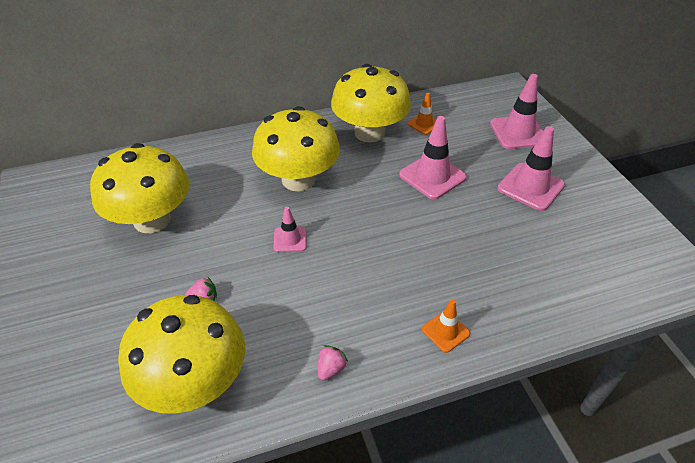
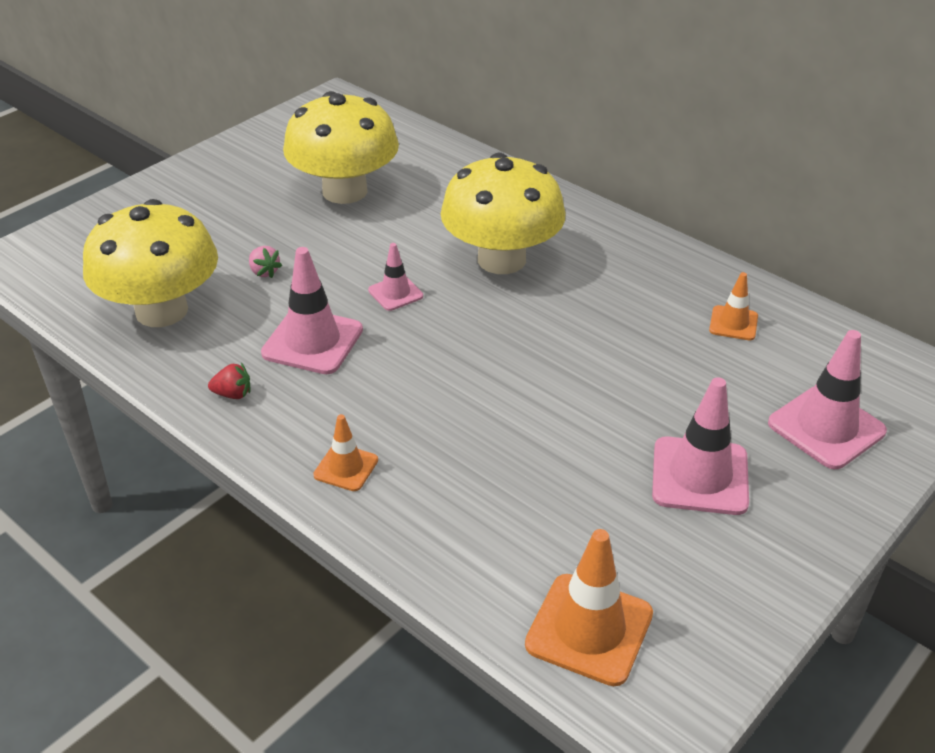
camera: 60 degrees right, 5 degrees down
(331, 369) = (233, 394): pink strawberry -> red strawberry
(369, 132) = (656, 281): yellow mushroom -> none
(432, 176) = (622, 368): pink traffic cone -> pink traffic cone (312, 341)
(623, 275) = (589, 629): none -> orange traffic cone

